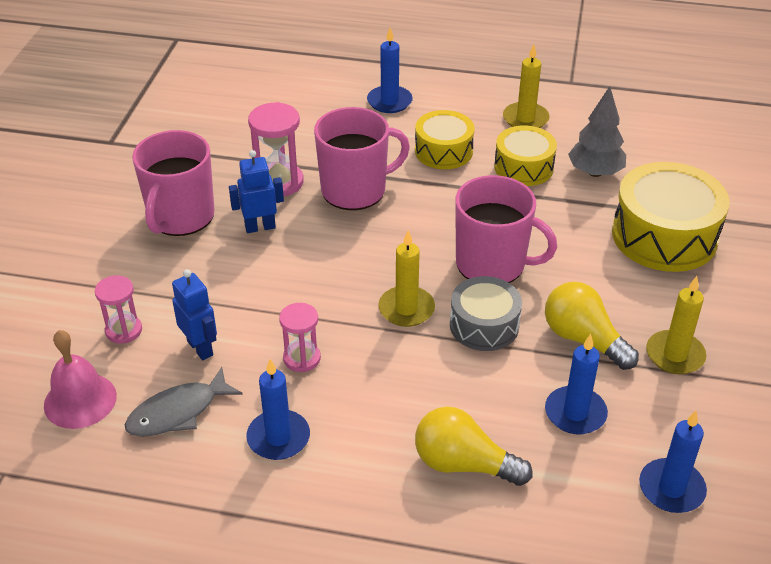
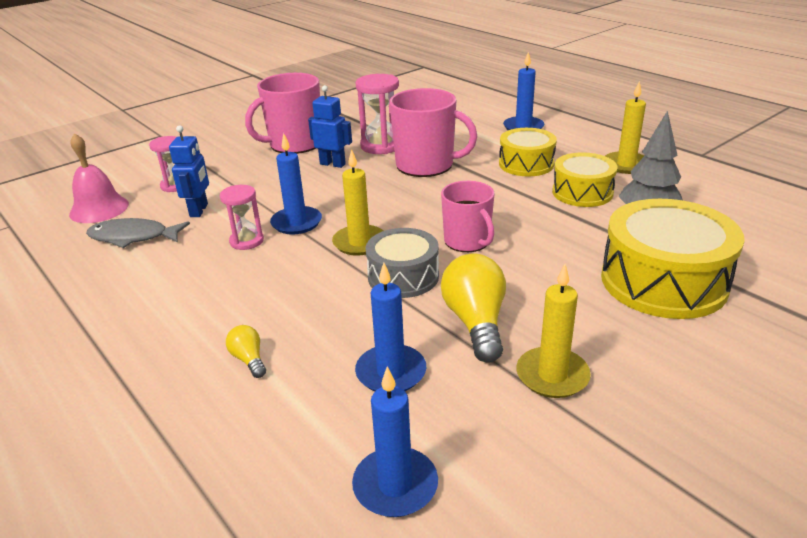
camera: 40 degrees right, 10 degrees down
(278, 437) = (161, 278): blue candle -> blue candle (296, 223)
(463, 464) = (249, 359): yellow light bulb -> yellow light bulb, size x0.49
(492, 264) = (468, 241): pink mug -> pink mug, size x0.66

